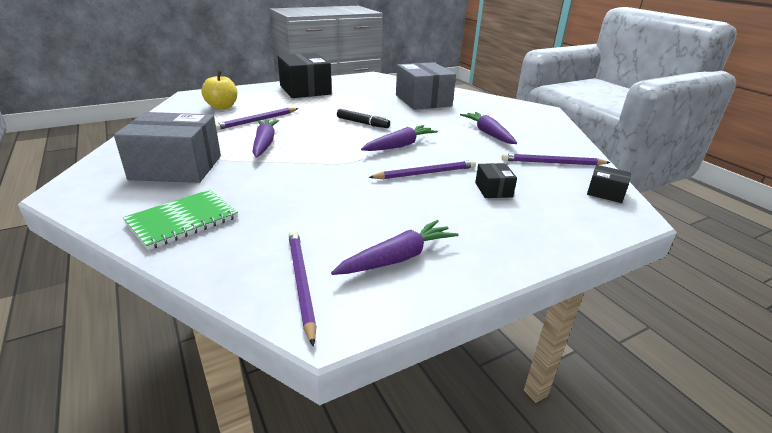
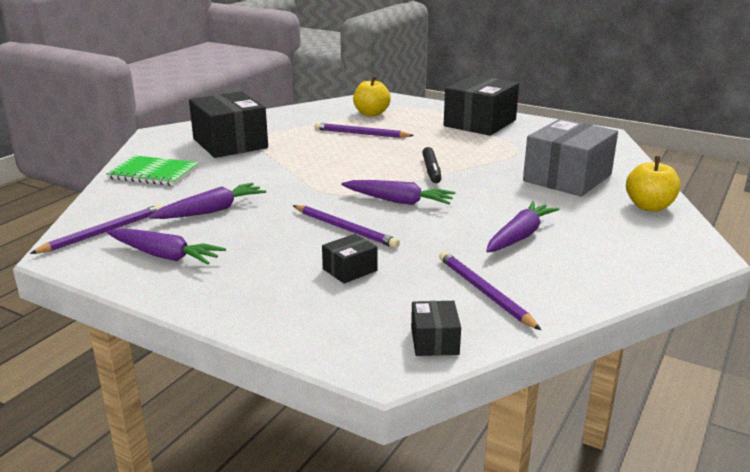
camera: 60 degrees right, 5 degrees down
(176, 167) = (230, 143): grey box -> black box
(264, 144) = (315, 152): purple carrot -> purple carrot (211, 211)
(480, 100) = (649, 207): none -> yellow apple

